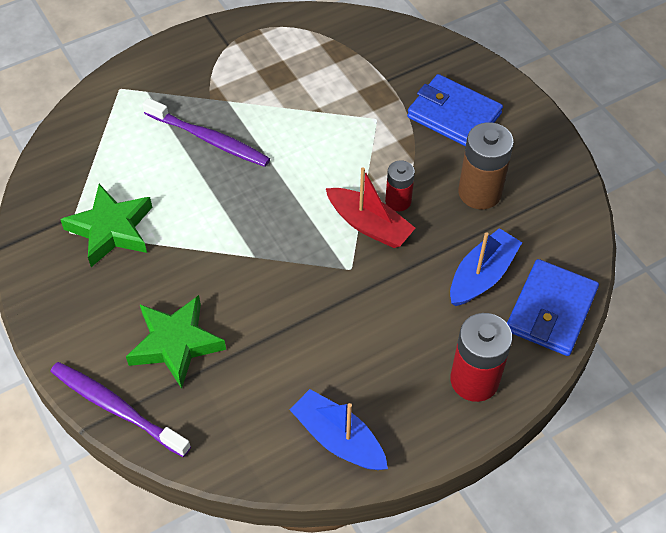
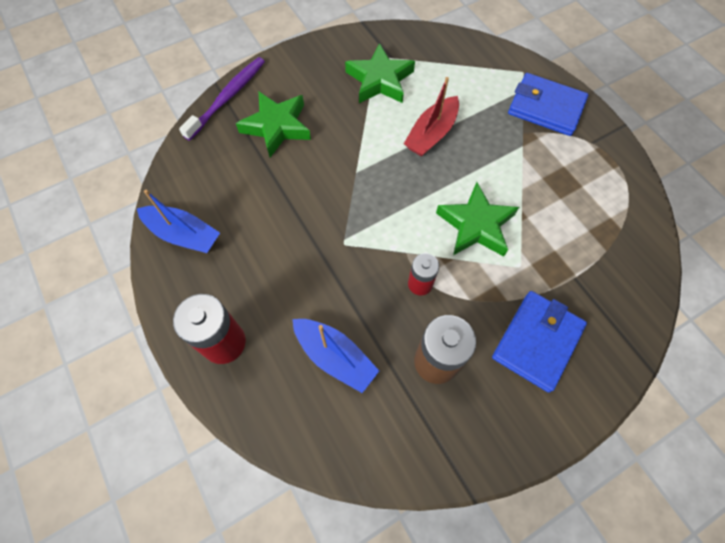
camera: 90 degrees right, 10 degrees up
(209, 139) = (476, 135): purple toothbrush -> none
(328, 150) = (476, 225): none -> green star
(338, 438) = (183, 234): blue boat -> blue boat turned 75 degrees clockwise
(369, 225) = (391, 259): red boat -> red boat (431, 134)
(551, 310) = (293, 422): blue wallet -> blue wallet (545, 107)

